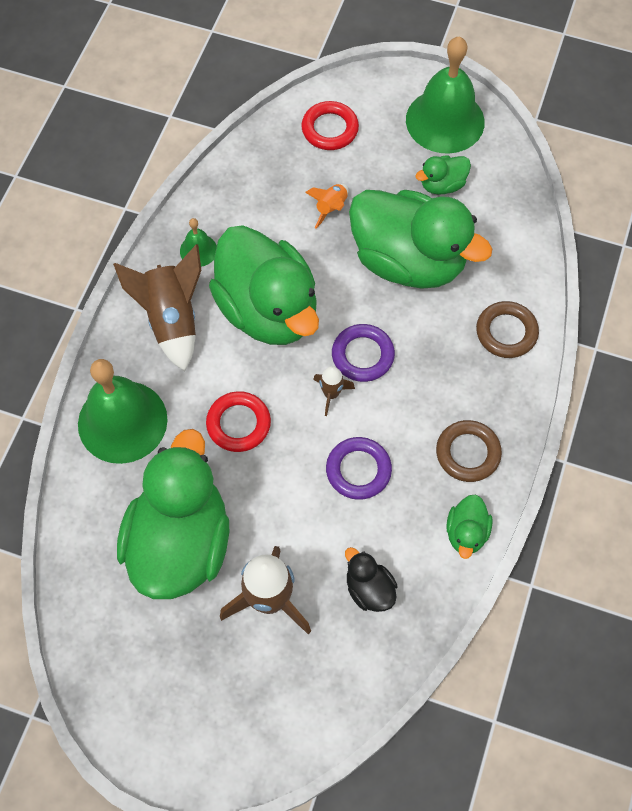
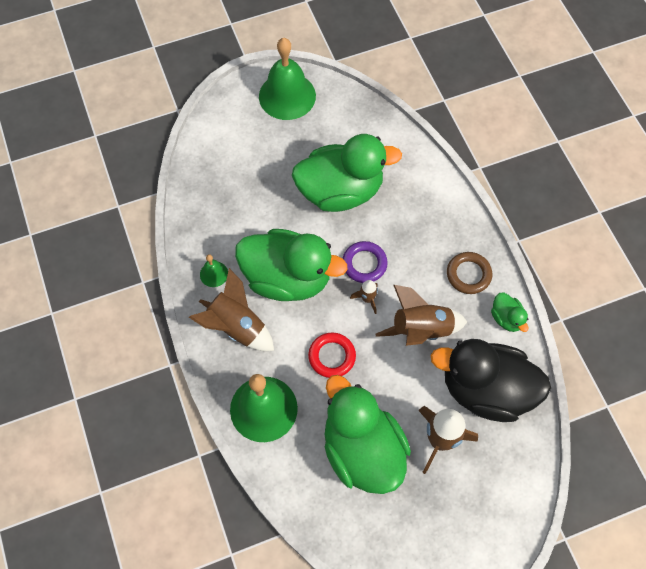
camera: 40 degrees left, 0 degrees up
(330, 129) = (225, 146): red ring -> none
(331, 208) = (269, 192): orange rocket -> none
(358, 470) = (421, 330): purple ring -> brown rocket
(369, 589) = (486, 390): black duck -> black duck, size x2.34
(442, 185) = (319, 134): green duck -> none
(506, 332) = (428, 192): brown ring -> none

